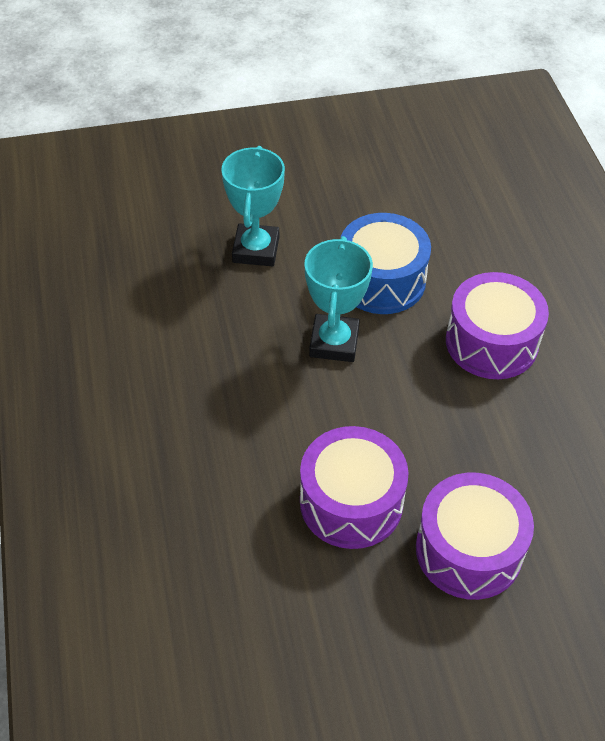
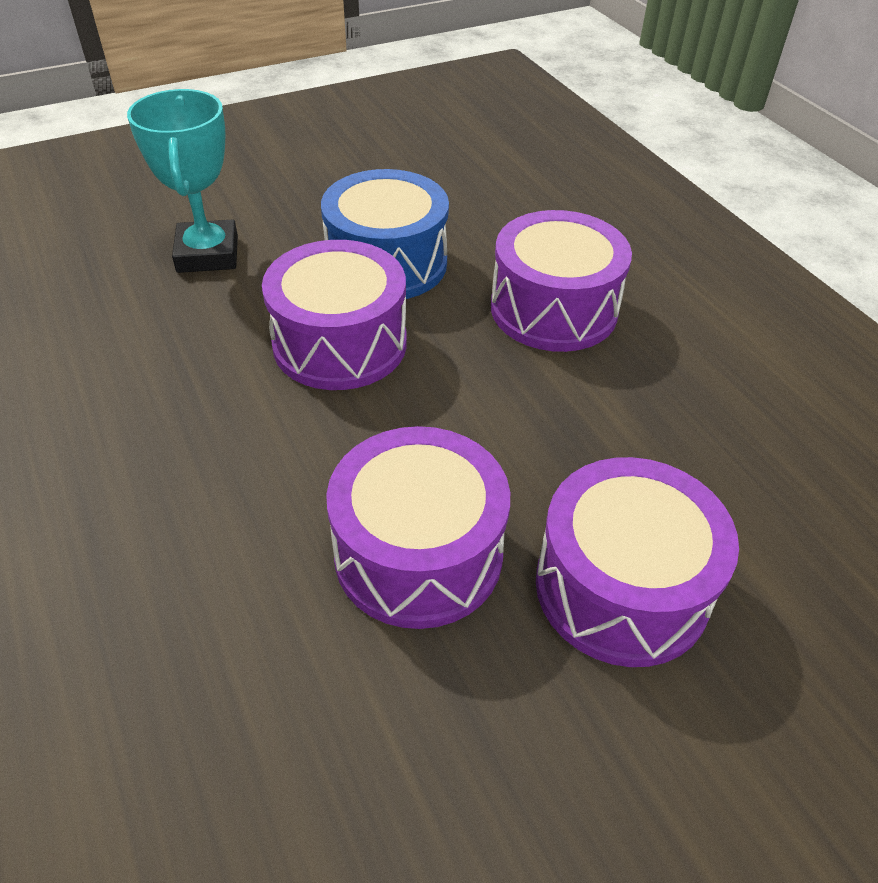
camera: 15 degrees left, 5 degrees down
(334, 342) = (340, 343): turquoise trophy -> purple drum

